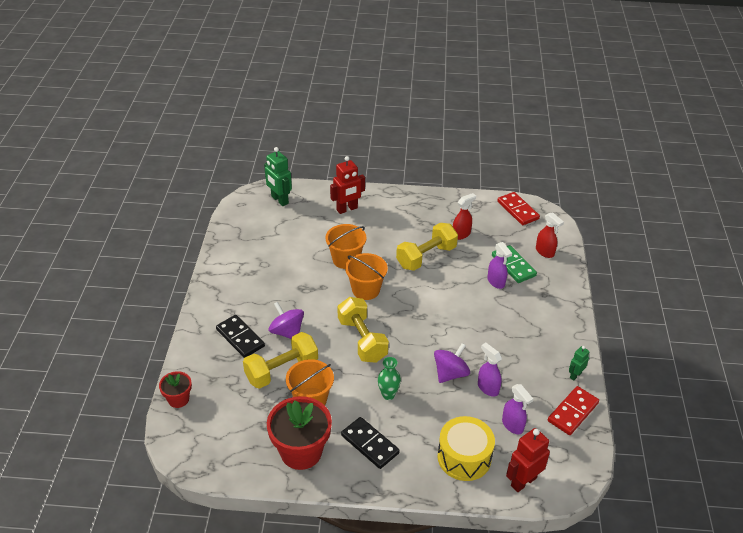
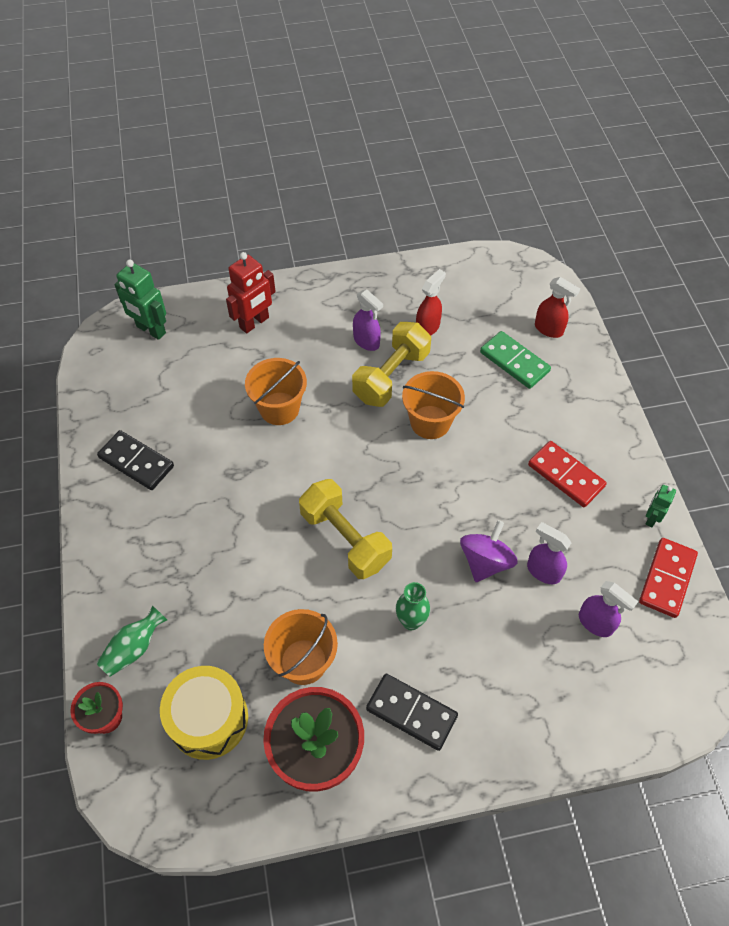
camera: 15 degrees left, 15 degrees up
(208, 367) = (134, 648): none -> green vase
(240, 338) = (166, 583): black domino -> black domino (136, 462)
(281, 370) = (245, 622): yellow dumbbell -> none
(287, 332) = (232, 554): purple spinning top -> none
(366, 290) = (324, 452): orange bucket -> orange bucket (430, 422)
(464, 457) = (548, 695): yellow drum -> yellow drum (208, 719)
(496, 282) = (499, 394): purple spray bottle -> purple spray bottle (366, 341)
(518, 210) = (492, 270): red domino -> red domino (566, 475)
(523, 481) = (638, 711): red robot -> none

